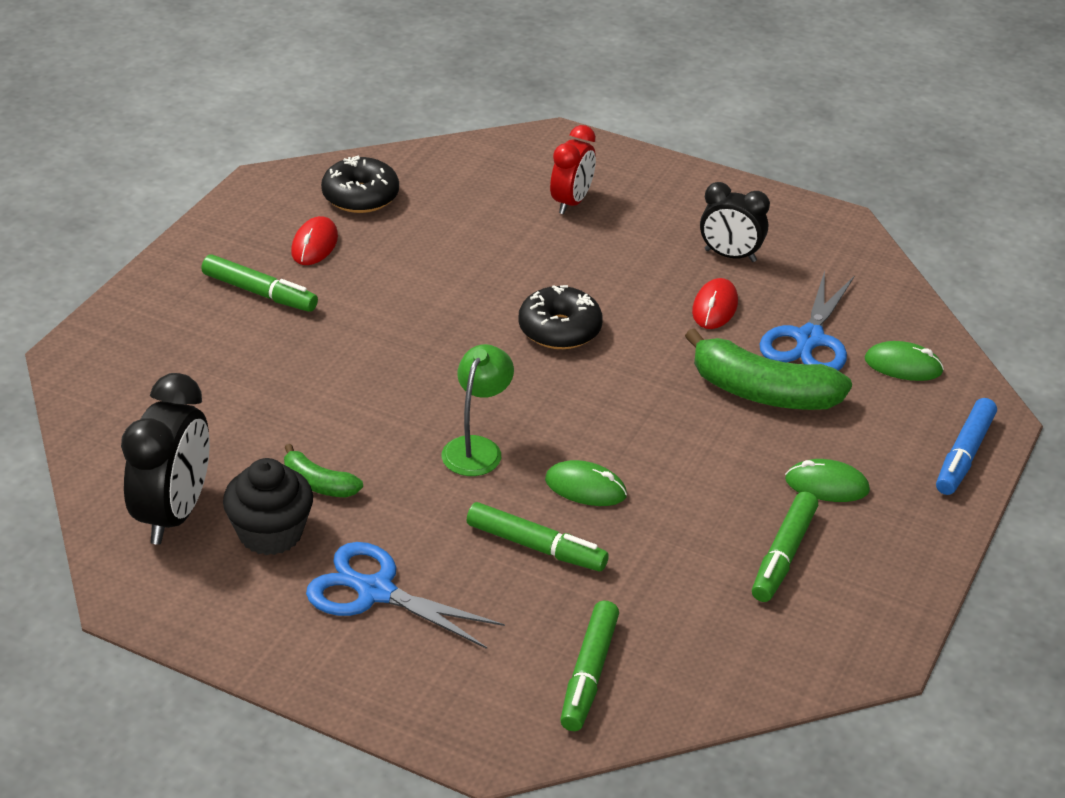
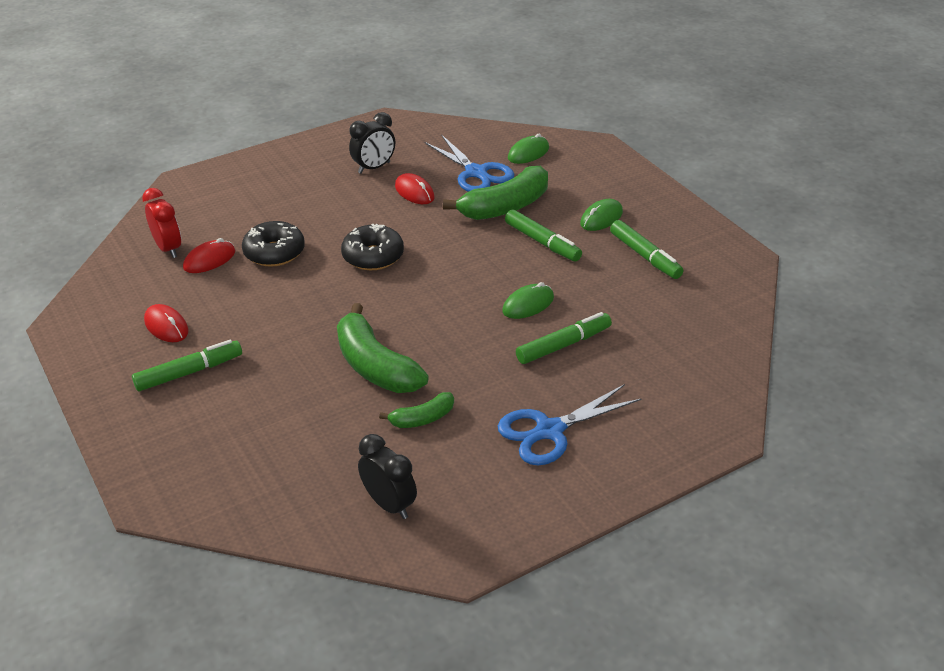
camera: 55 degrees left, 0 degrees up
(174, 514) = (389, 504): black clock -> black clock, size x0.65
(270, 533) = (452, 460): black cupcake -> none
(360, 196) = (138, 285): black donut -> black donut (274, 252)
(373, 414) = (375, 366): none -> green banana
(443, 220) = (209, 260): none -> red mouse
(476, 448) = (452, 334): green lamp -> none
(571, 202) = (255, 202): red clock -> red clock (168, 248)
(589, 674) = (688, 367): green marker -> green marker (542, 242)
(964, 455) = (616, 166): blue marker -> none

